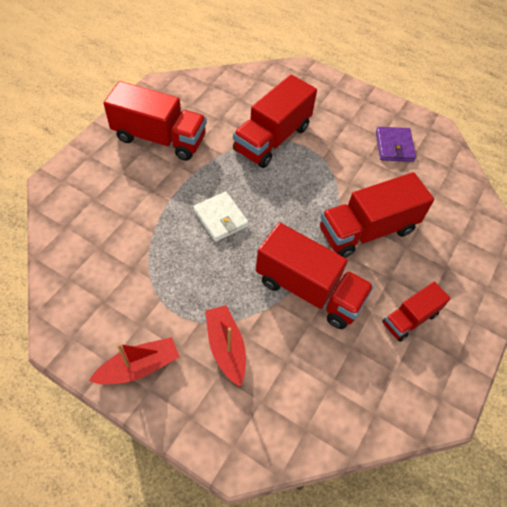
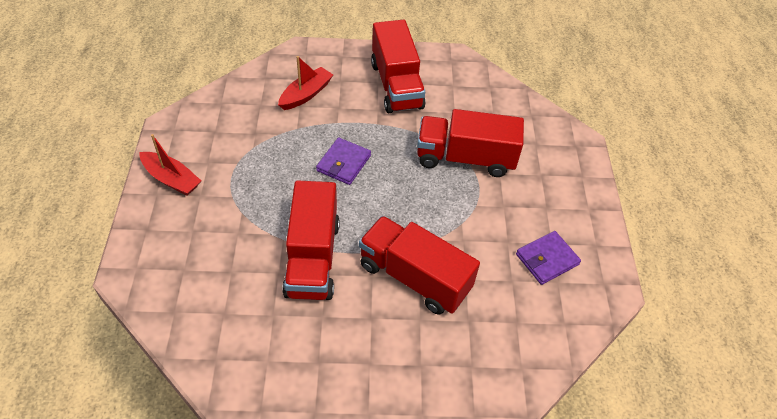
camera: 60 degrees right, 5 degrees down
(220, 218) = (343, 163): white wallet -> purple wallet
(226, 347) = (219, 224): red boat -> red boat (306, 94)
(410, 318) = (334, 352): red truck -> none

